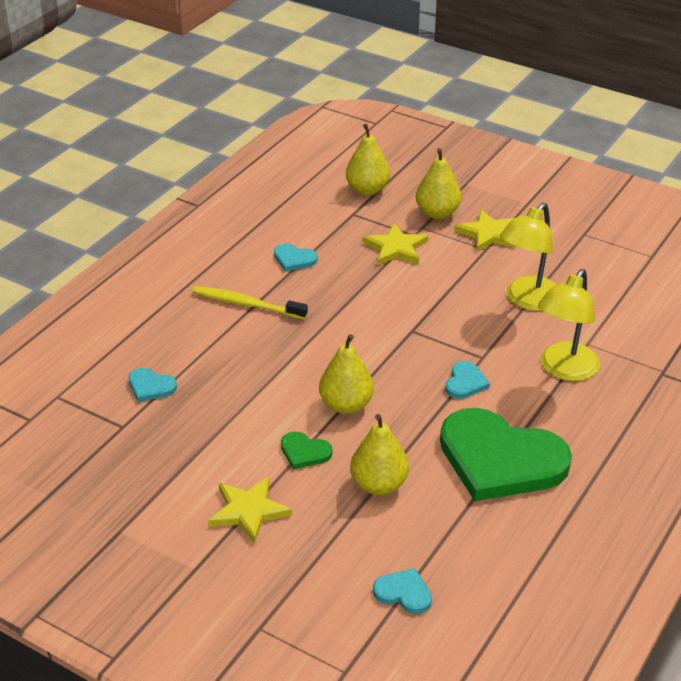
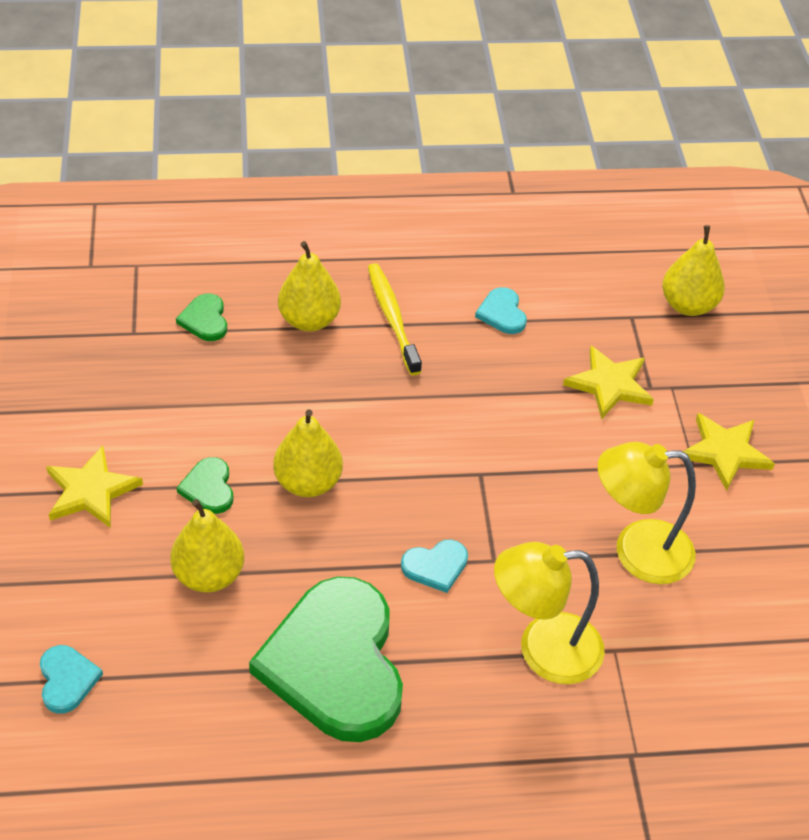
camera: 50 degrees right, 10 degrees up
(151, 386) = (205, 320): turquoise heart -> green heart
(437, 213) = (712, 387): yellow pear -> yellow pear (309, 320)

